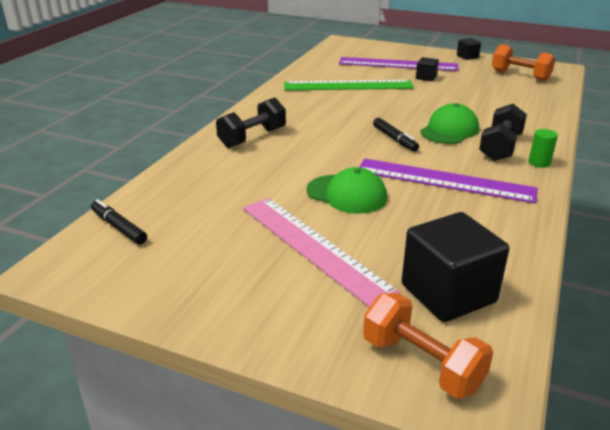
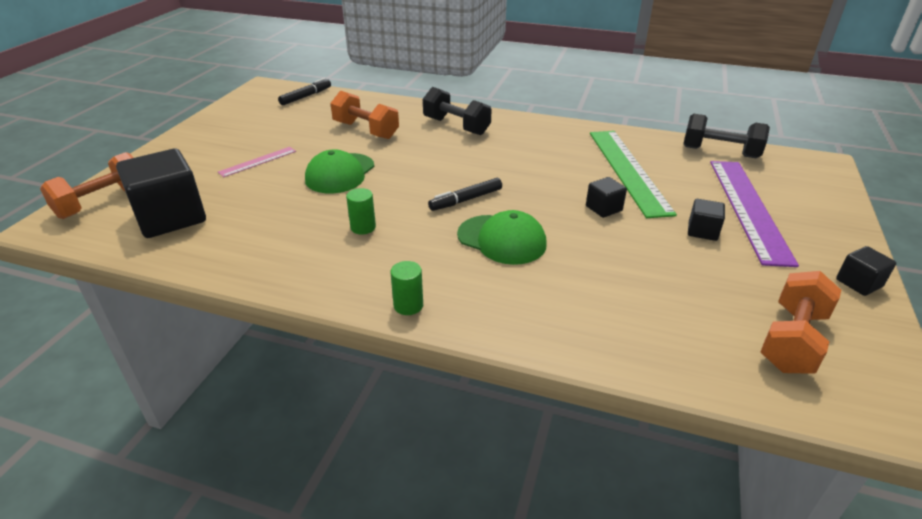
camera: 85 degrees right, 5 degrees up
(246, 183) = (366, 130): none -> orange dumbbell
(313, 247) = (258, 161): pink ruler -> pink ruler, size x0.47
(402, 98) = (603, 208): none -> black cube
(444, 180) = (363, 227): purple ruler -> green cylinder
(500, 147) = (453, 277): black dumbbell -> black dumbbell (720, 152)

